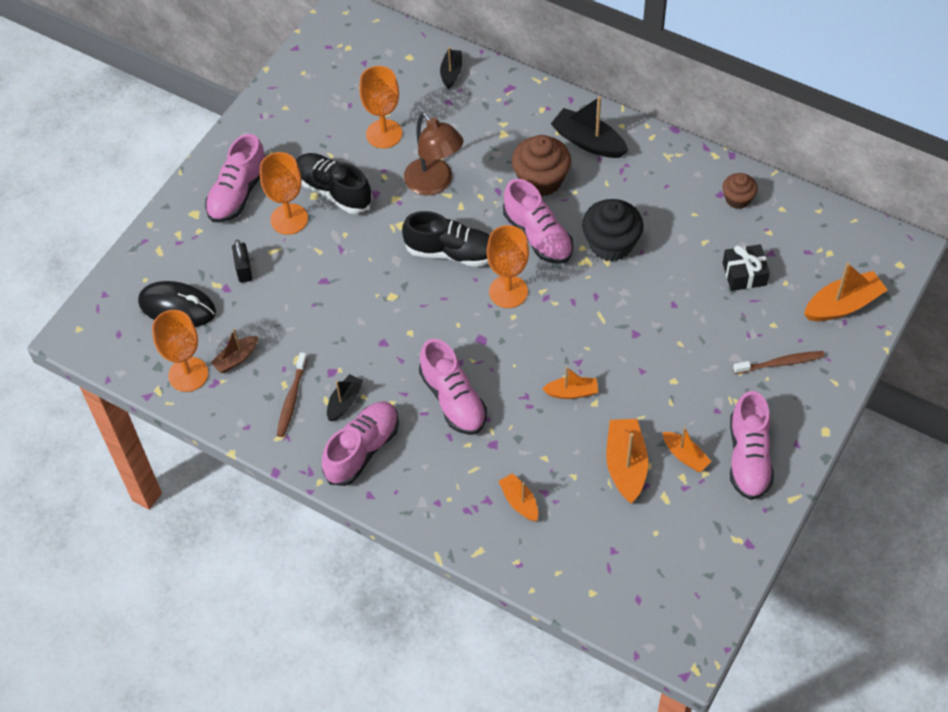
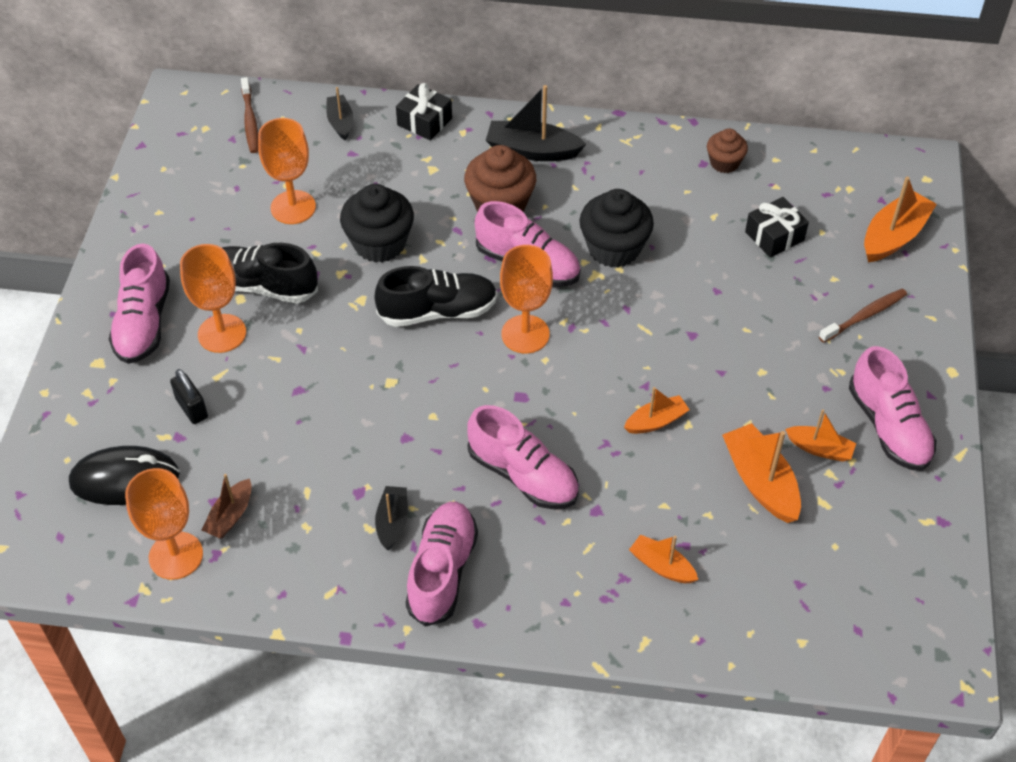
camera: 25 degrees left, 5 degrees down
(291, 399) = (324, 541): brown toothbrush -> brown toothbrush (250, 121)
(434, 183) = (379, 243): brown lamp -> black cupcake
(516, 91) = (424, 121): none -> black gift

